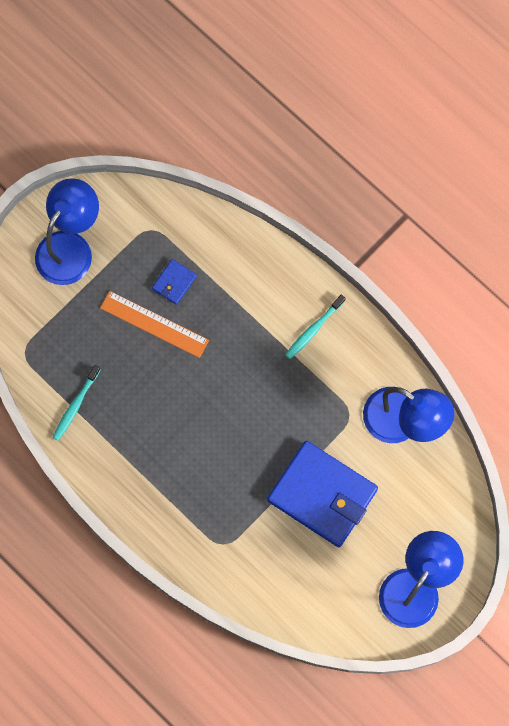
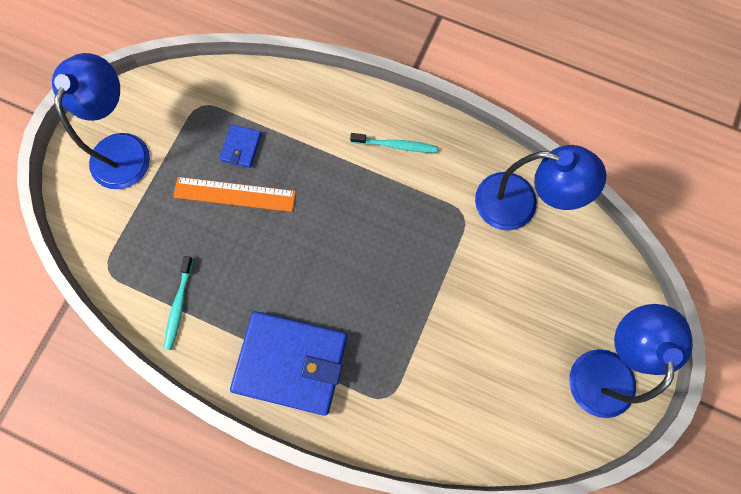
camera: 20 degrees left, 0 degrees up
(313, 329) = (396, 145): turquoise toothbrush -> turquoise toothbrush turned 105 degrees counterclockwise
(322, 495) = (469, 306): blue wallet -> blue wallet (291, 363)

